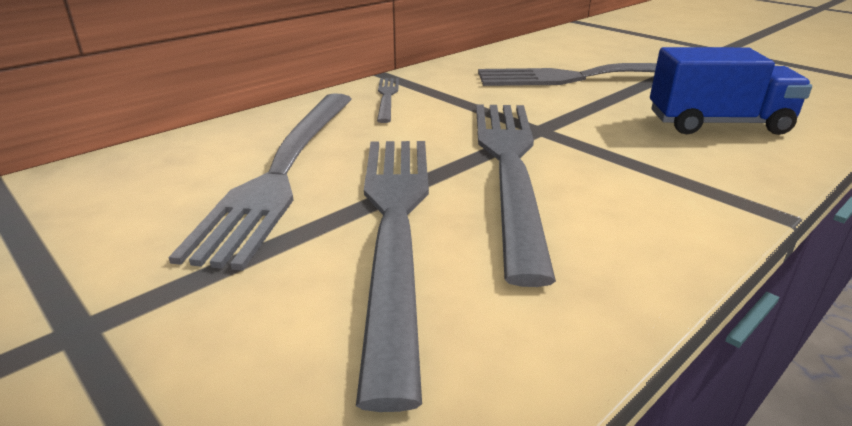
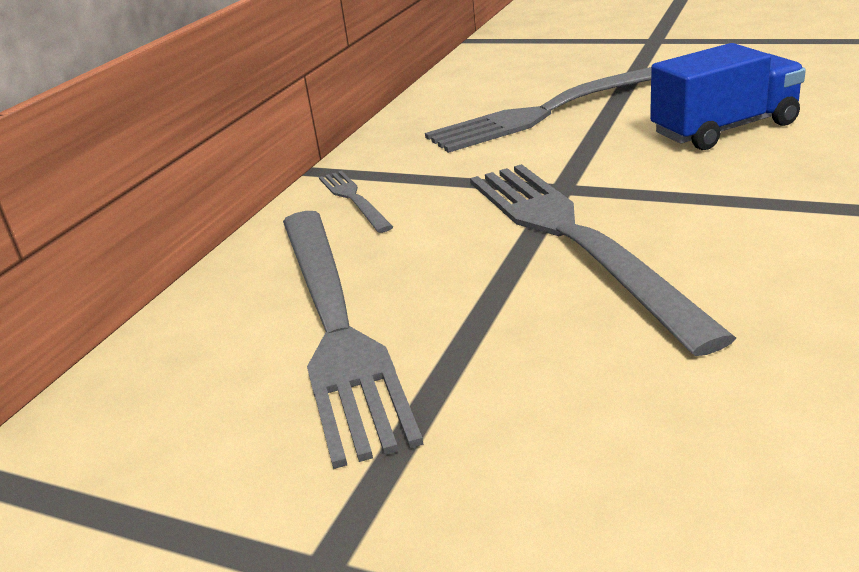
camera: 20 degrees left, 0 degrees up
(395, 226) = (527, 341): grey fork -> none

